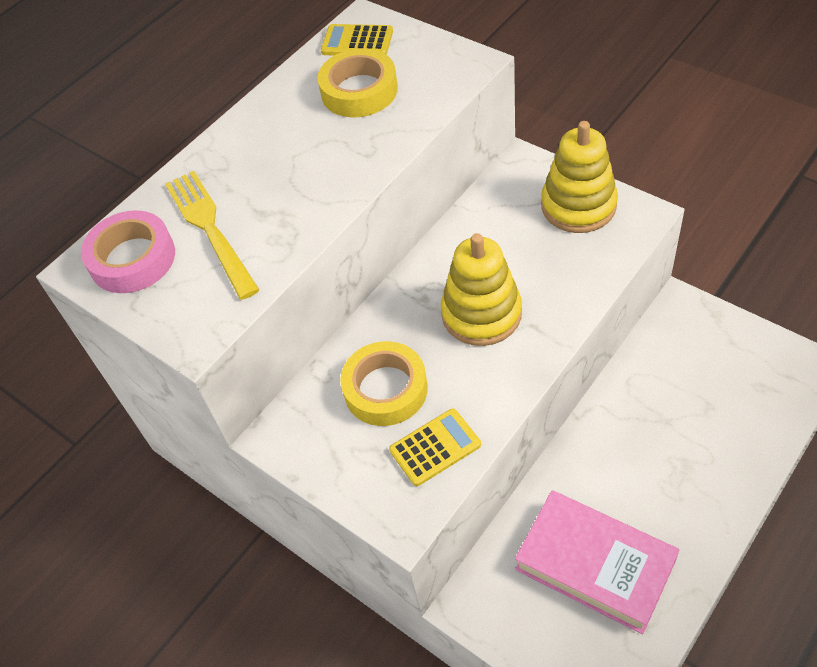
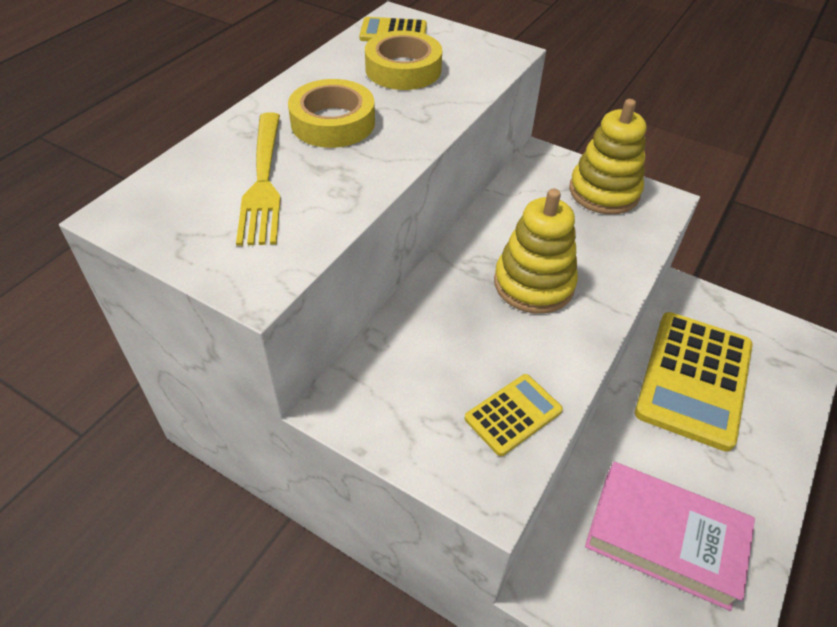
camera: 15 degrees left, 5 degrees down
(132, 259) = (176, 207): pink tape -> none
(210, 229) = (263, 181): yellow fork -> yellow fork turned 150 degrees counterclockwise
(385, 389) = (449, 356): yellow tape -> yellow tape (333, 122)
(665, 405) = (694, 379): none -> yellow calculator

